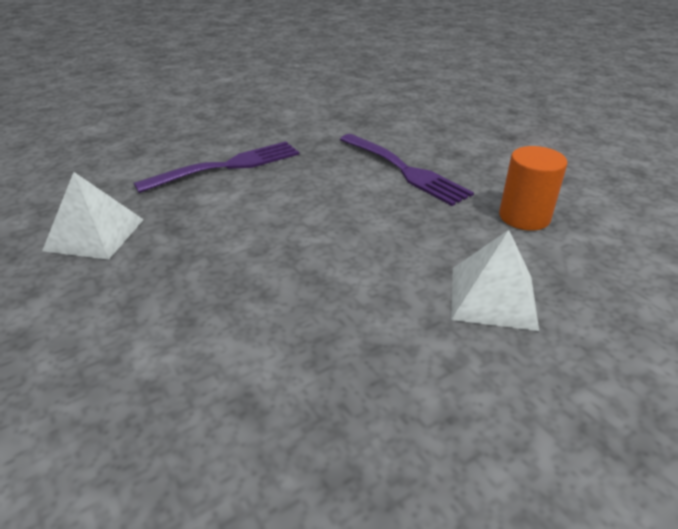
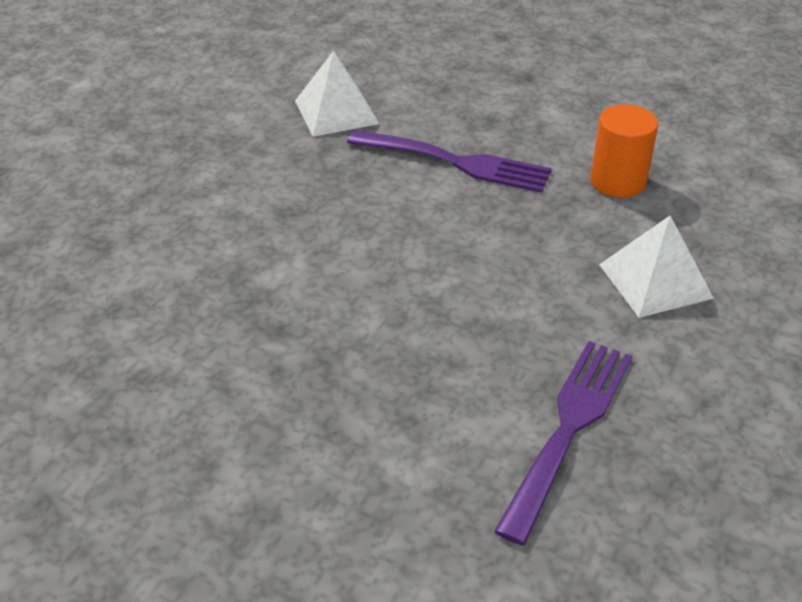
camera: 30 degrees left, 5 degrees up
(94, 234) = (193, 374): white pyramid -> white pyramid (336, 112)
(226, 167) = (247, 227): purple fork -> purple fork (568, 430)

